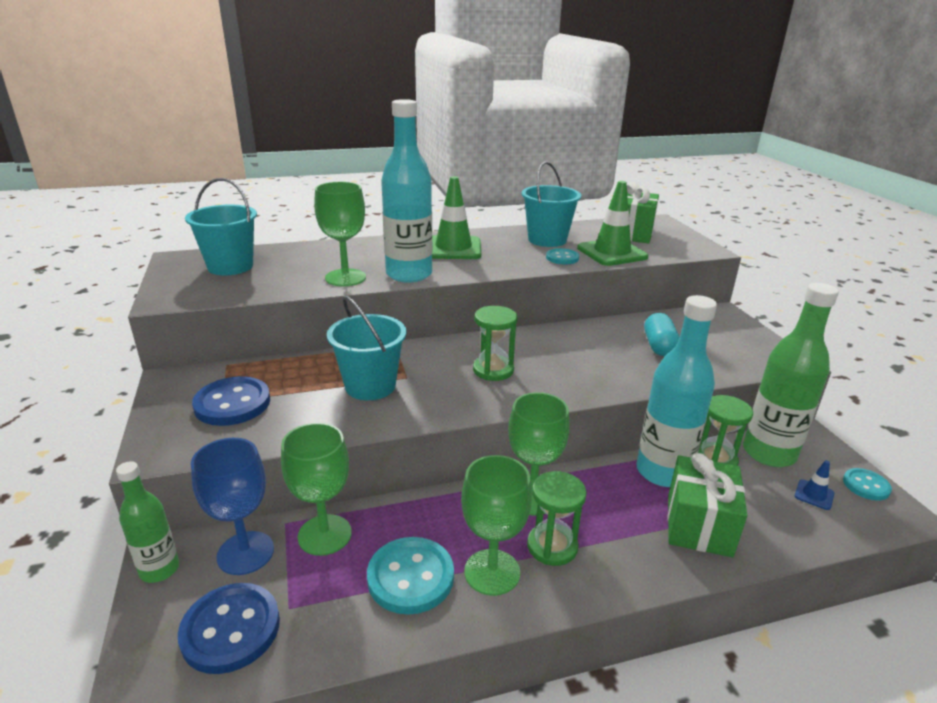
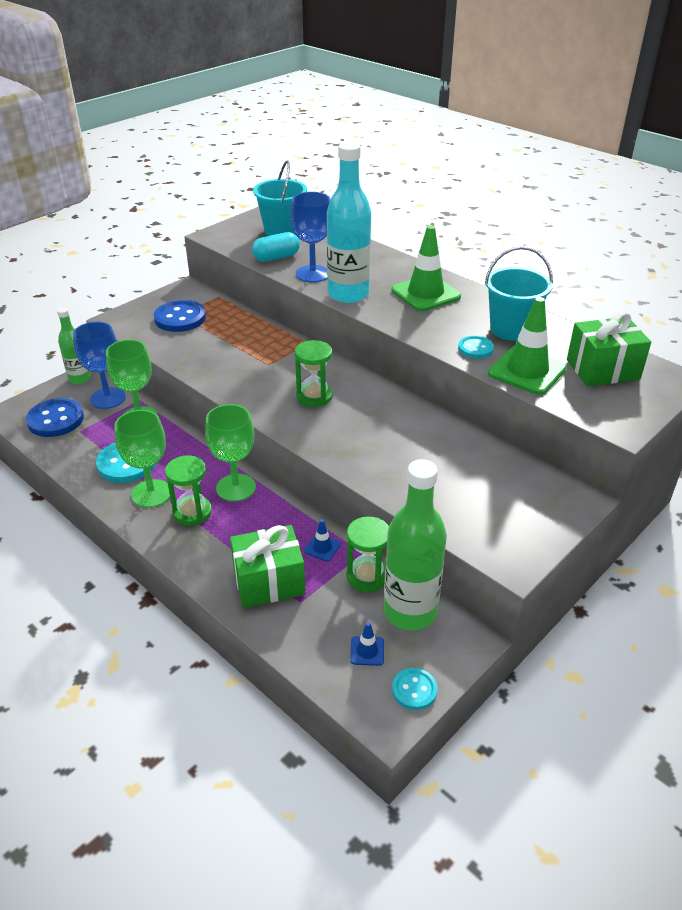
camera: 60 degrees right, 10 degrees up
(345, 278) = (312, 274): green goblet -> blue goblet
(370, 386) = (243, 355): turquoise bucket -> none
(659, 346) = (448, 471): turquoise capsule -> turquoise capsule (276, 257)
(662, 472) = (322, 547): turquoise bottle -> blue traffic cone

